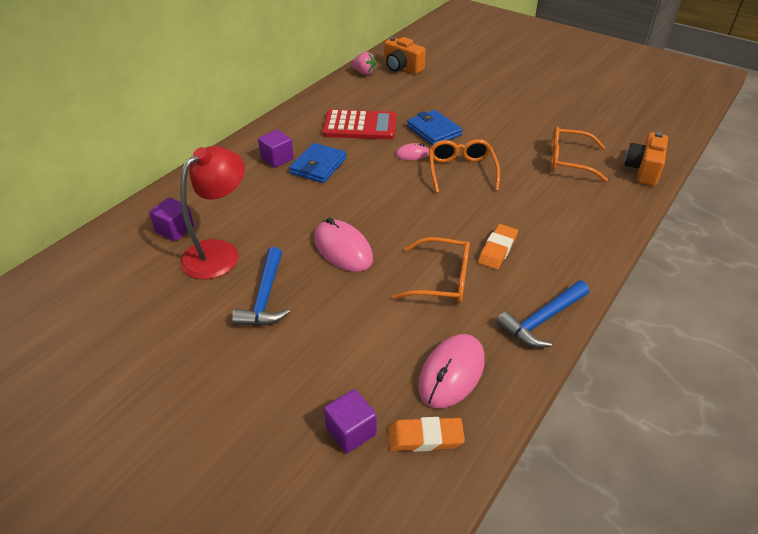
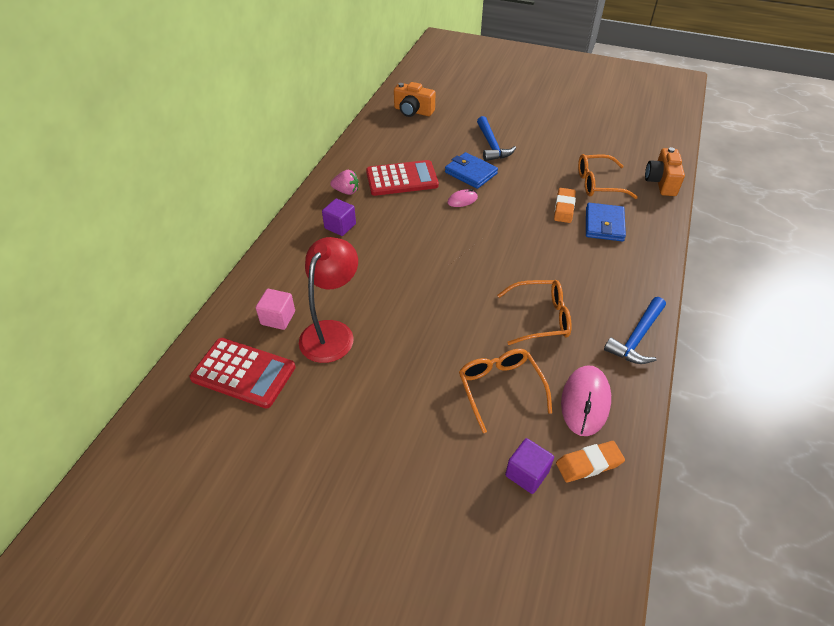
camera: 15 degrees left, 5 degrees up
(117, 273) = (243, 373): none -> red calculator
(175, 230) = (278, 318): purple cube -> pink cube
(265, 297) = (395, 368): blue hammer -> blue hammer (491, 145)
(318, 166) = (382, 227): blue wallet -> blue wallet (604, 225)
(343, 249) = (443, 306): pink mouse -> none
(364, 73) = (380, 122): pink strawberry -> pink strawberry (346, 191)
(461, 171) = (512, 209): orange glasses -> orange glasses (500, 388)
(497, 249) = (574, 280): orange eraser -> orange eraser (564, 208)

